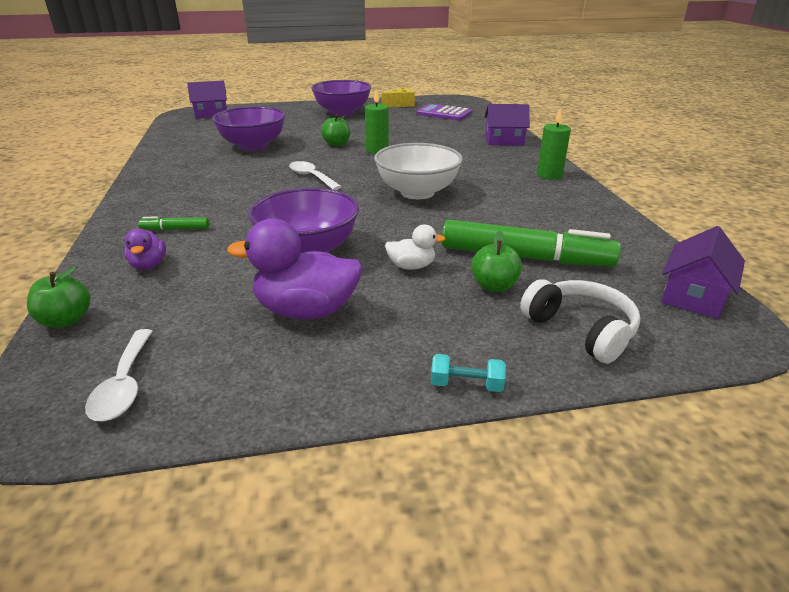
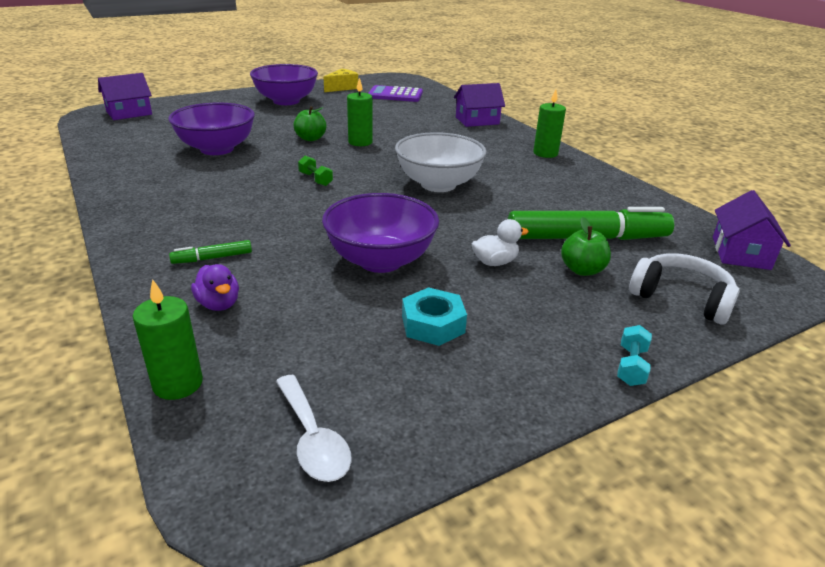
camera: 20 degrees left, 0 degrees up
(66, 320) = (178, 384): green apple -> green candle
(306, 311) = (433, 324): purple duck -> turquoise nut
(311, 177) = (315, 179): white spoon -> green dumbbell
(466, 384) = (631, 366): turquoise dumbbell -> turquoise dumbbell turned 60 degrees counterclockwise

